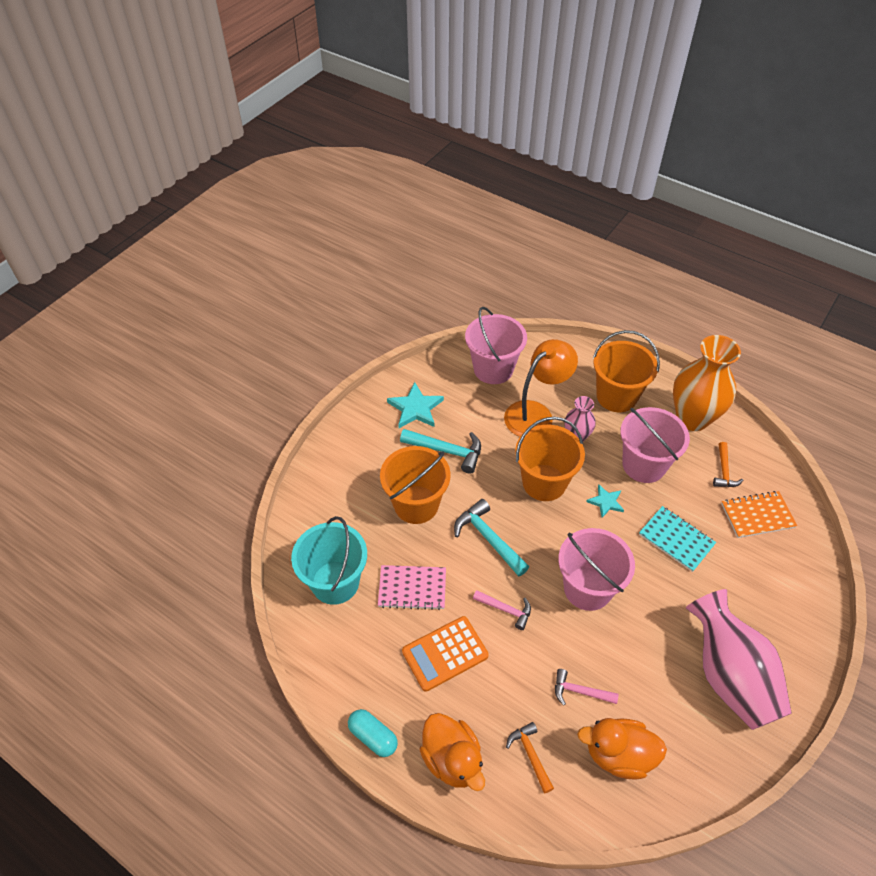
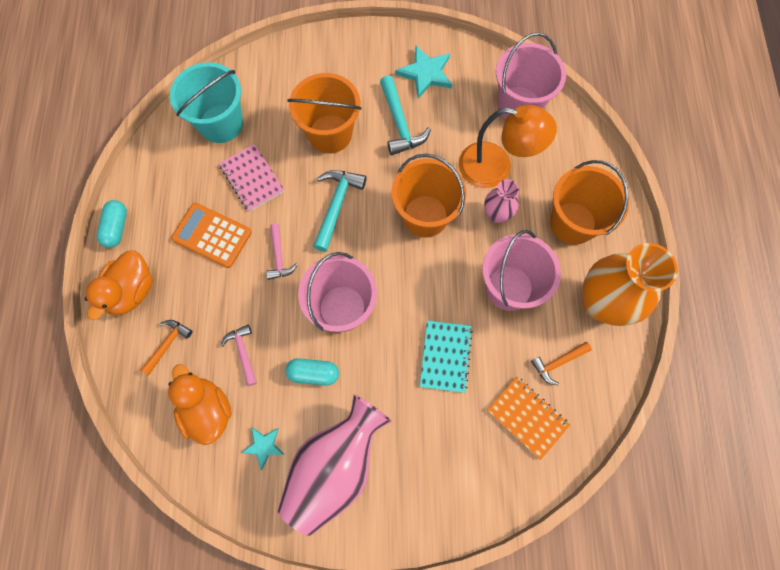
camera: 55 degrees right, 20 degrees up
(606, 502) = (442, 277): turquoise star -> turquoise star (263, 446)
(634, 644) = (313, 373): none -> turquoise capsule

